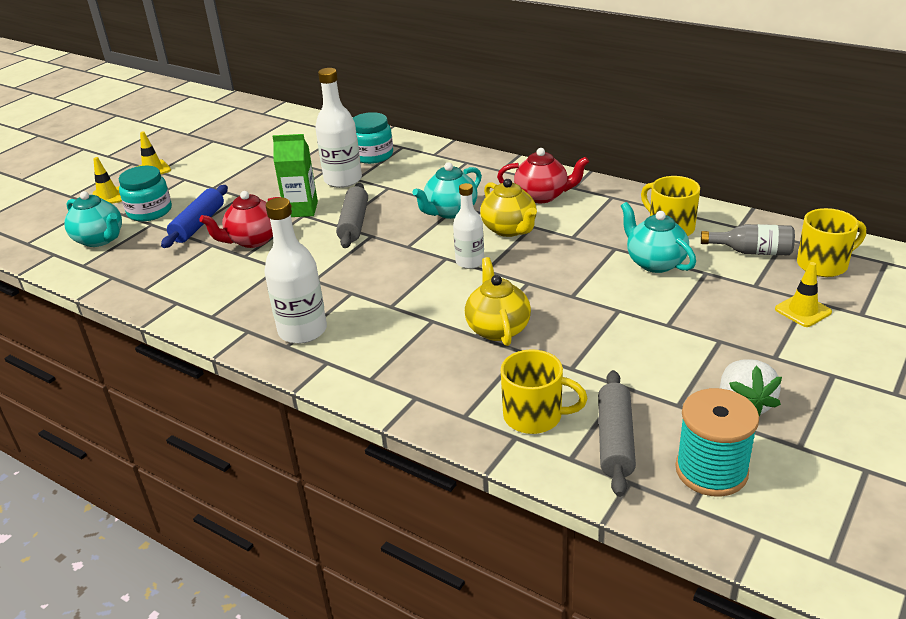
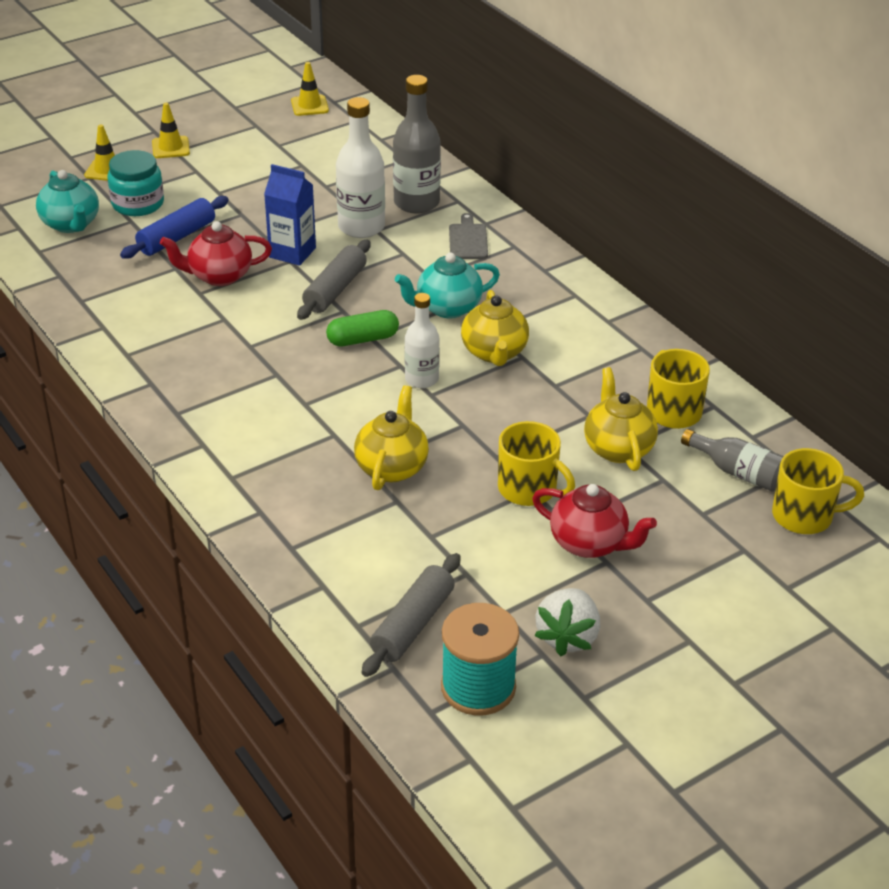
camera: 20 degrees right, 5 degrees up
(301, 209) = (292, 252): green carton -> blue carton
(302, 331) = (202, 402): white bottle -> none
(373, 155) = (416, 203): turquoise jar -> grey bottle
(402, 249) = (363, 339): none -> green capsule
(429, 167) = (468, 240): none -> grey cutting board
(534, 416) = (357, 572): yellow mug -> yellow mug (529, 489)
(542, 196) = (564, 321): red teapot -> red teapot (589, 543)
(655, 262) = (618, 448): turquoise teapot -> yellow teapot
(803, 311) = (727, 561): yellow traffic cone -> yellow traffic cone (309, 106)

